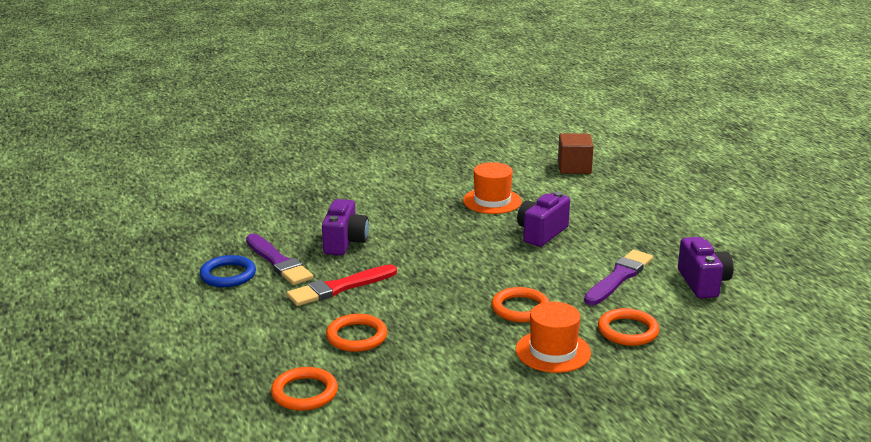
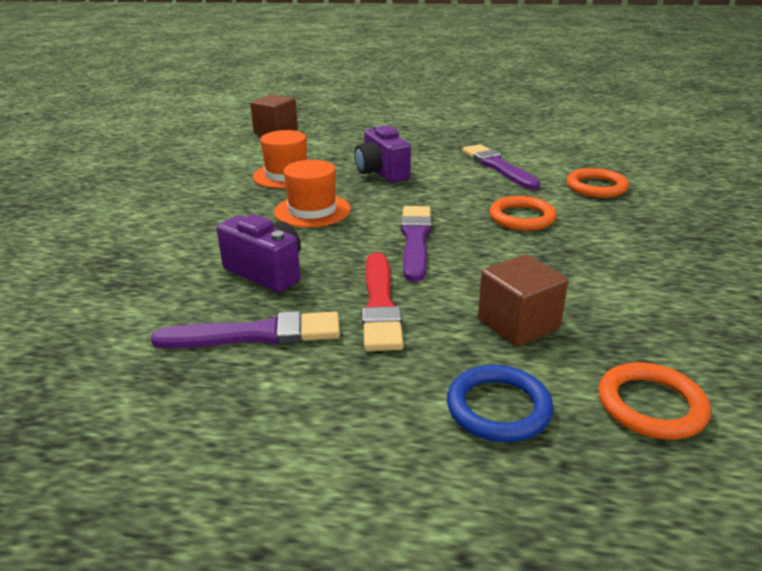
camera: 60 degrees left, 5 degrees up
(228, 275) = (239, 392): blue ring -> blue ring (498, 408)
(356, 336) = (518, 324): orange ring -> brown cube
(436, 277) = (415, 240): none -> purple brush
(553, 351) = (617, 224): orange hat -> orange hat (312, 210)
(703, 283) = (534, 144): purple camera -> none

